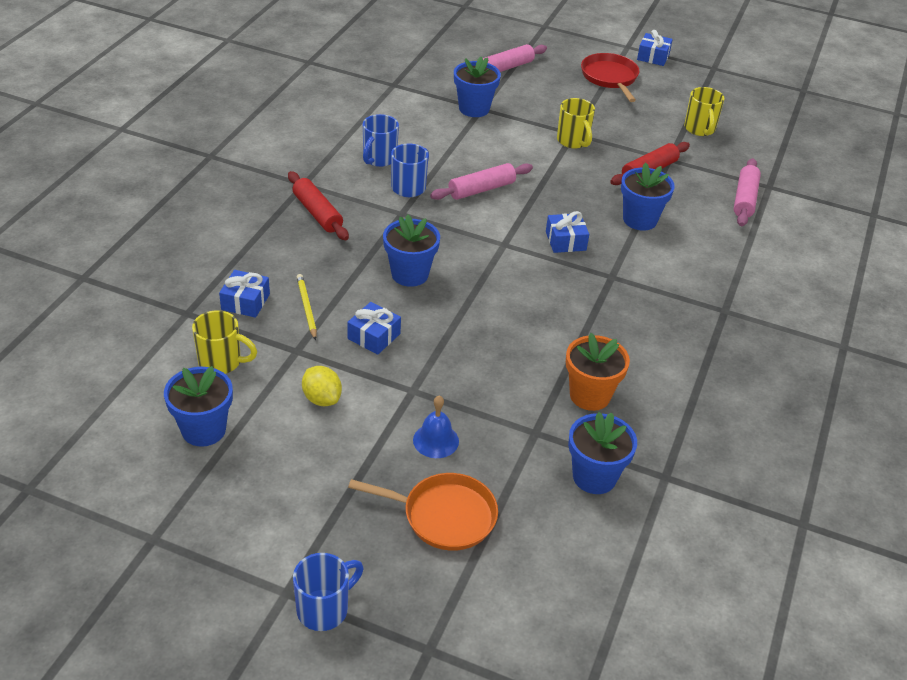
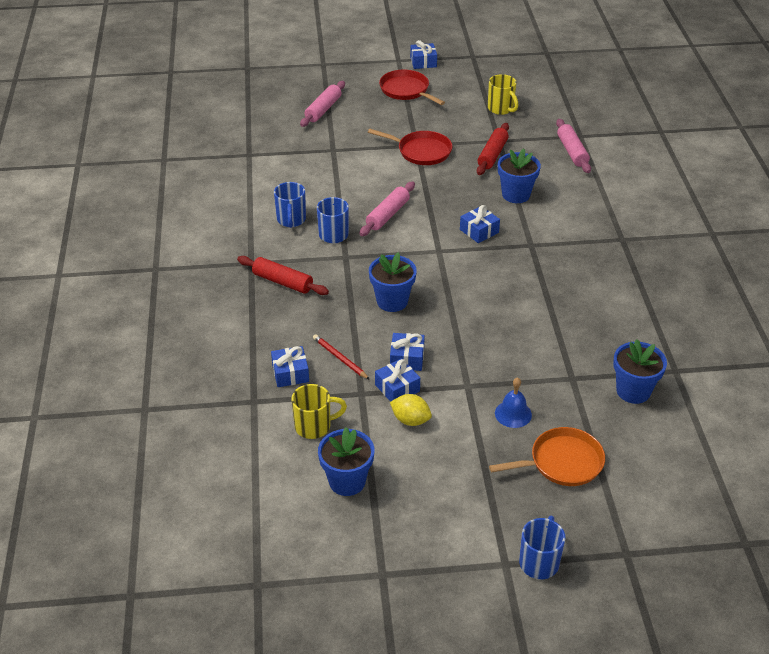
camera: 25 degrees left, 0 degrees up
(306, 308) = (340, 358): yellow pencil -> red pencil
(337, 361) = (397, 388): none -> blue gift
(474, 109) = (328, 152): blue flower pot -> none
(573, 141) = (421, 151): yellow mug -> red pan
(590, 395) = (585, 336): orange flower pot -> none

